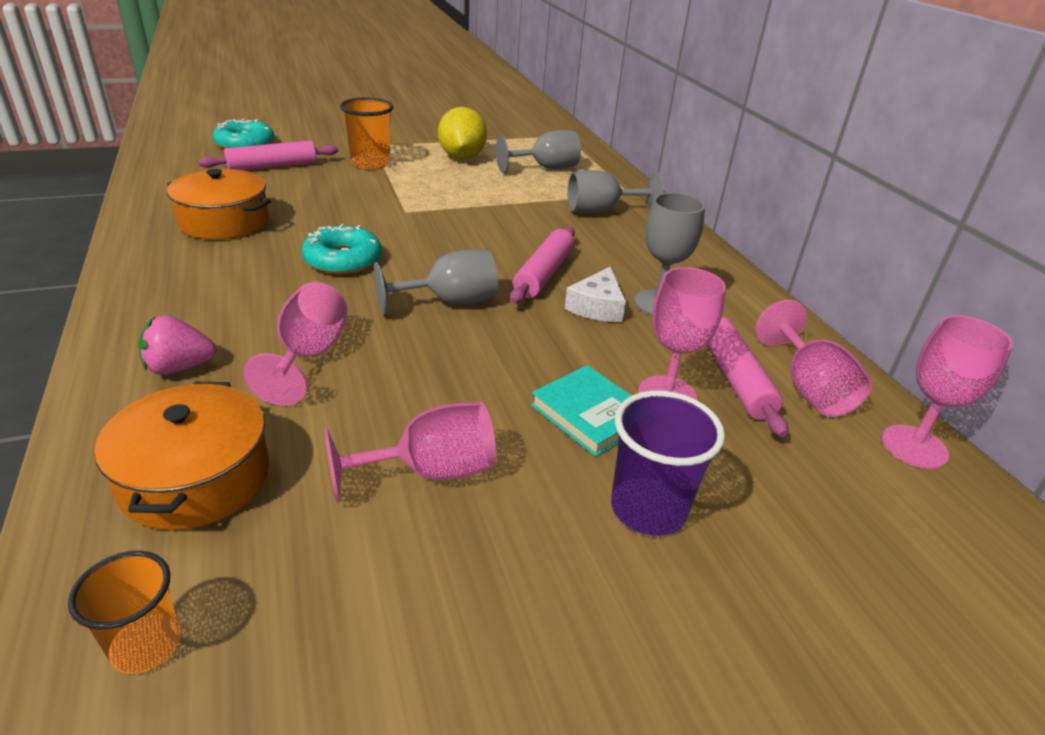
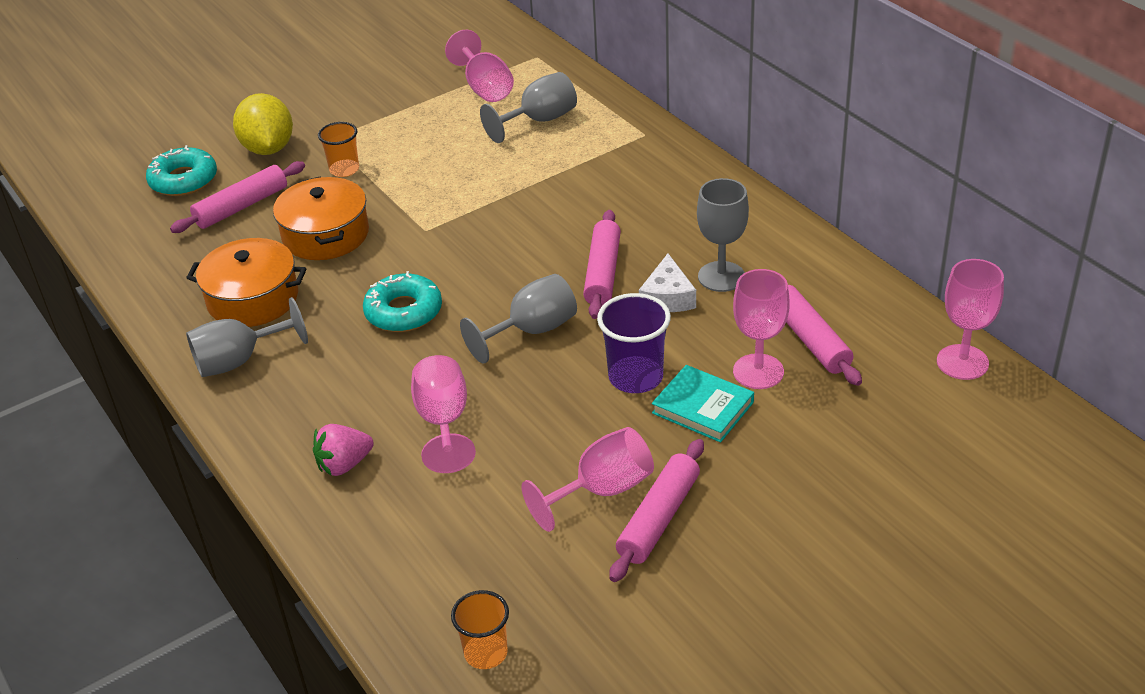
camera: 10 degrees left, 5 degrees up
(196, 478) = (432, 546): orange pot -> orange pot (325, 235)
(370, 163) = (344, 169): orange cup -> orange cup, size x0.66
(462, 157) = (439, 130): yellow lemon -> yellow lemon (268, 148)
(480, 525) = (659, 518): none -> pink rolling pin
(601, 211) = (625, 170): grey goblet -> grey goblet (239, 360)
(648, 509) = (773, 472): purple cup -> purple cup (635, 377)
(808, 388) = (872, 331): pink goblet -> pink goblet (485, 88)

